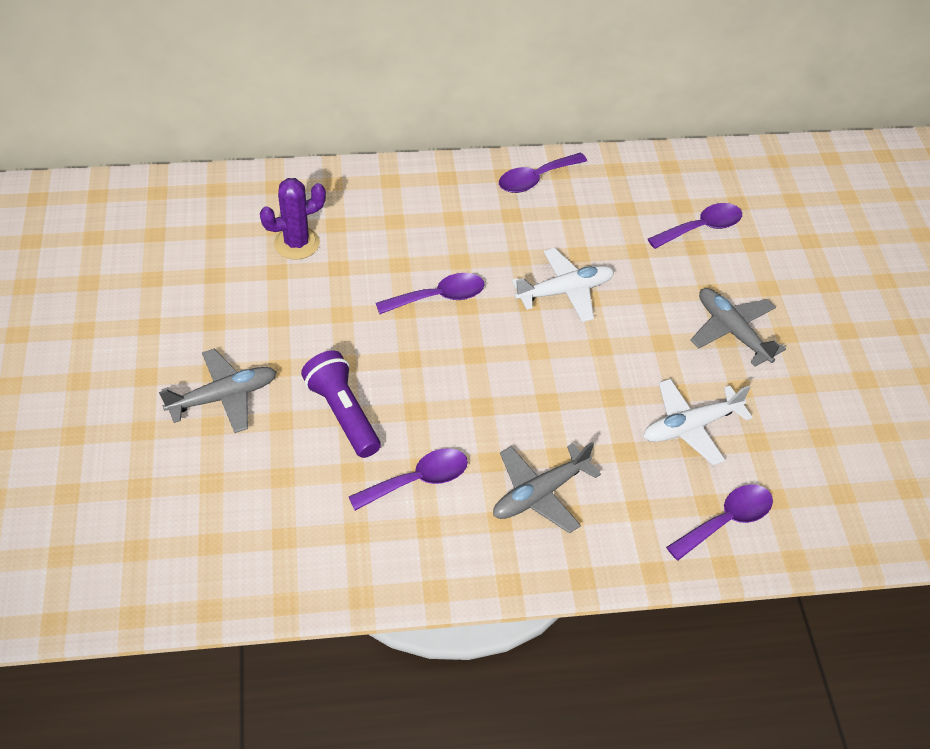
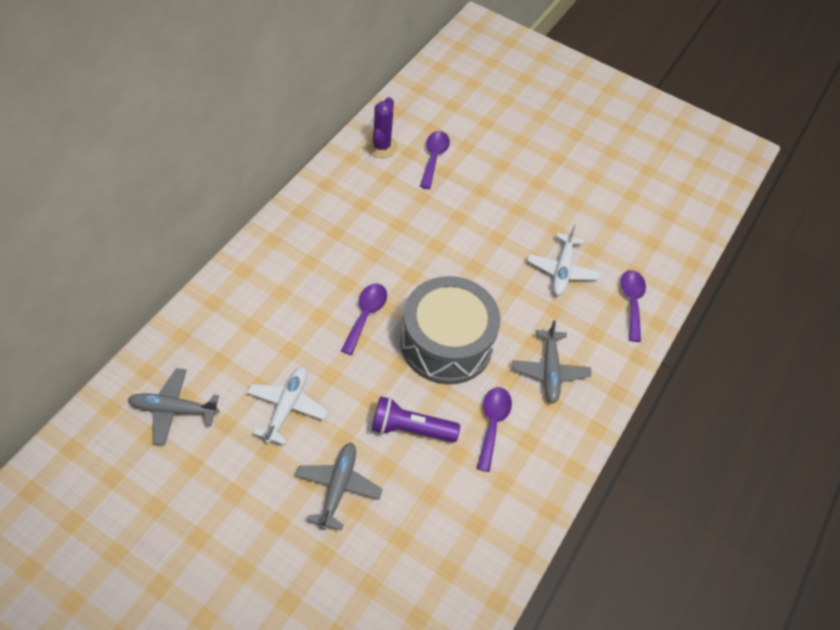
camera: 55 degrees left, 5 degrees up
(297, 243) = (246, 358): purple cactus -> purple cactus (381, 147)
(476, 381) = (446, 343): none -> grey drum
(535, 179) = (320, 200): purple spoon -> none
(565, 291) = (420, 252): white plane -> white plane (287, 407)
(732, 331) = (516, 203): grey plane -> grey plane (173, 410)

